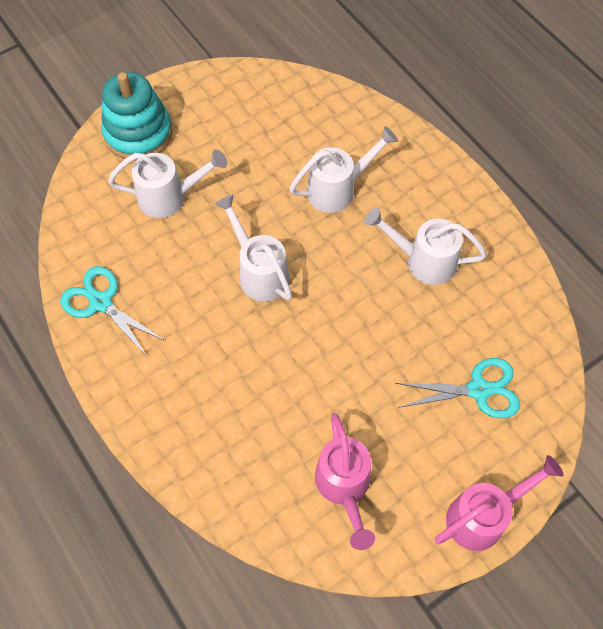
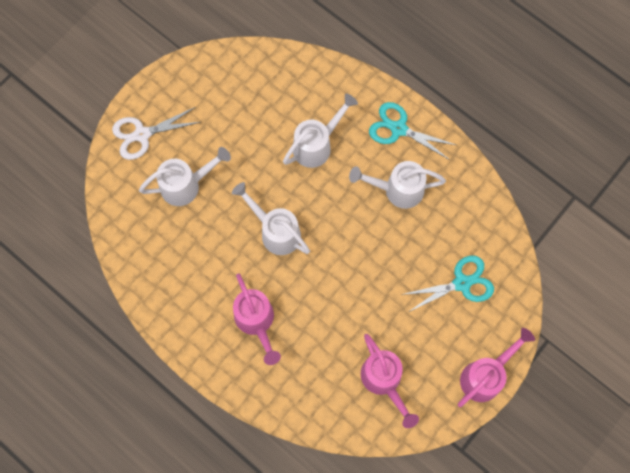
camera: 15 degrees left, 10 degrees up
(101, 302) = (162, 287): turquoise scissors -> turquoise scissors (398, 129)
(138, 133) = (142, 134): turquoise stacking toy -> white scissors
(202, 371) = (256, 321): none -> pink watering can

